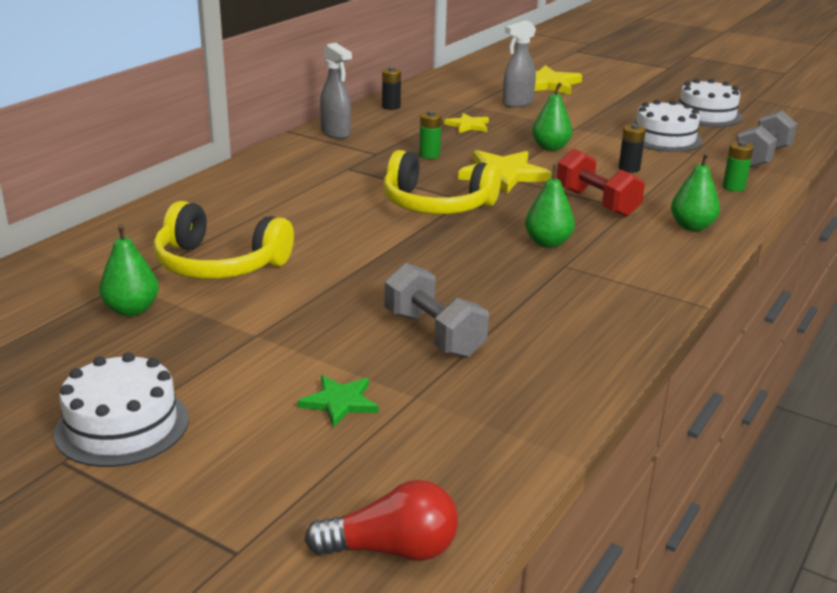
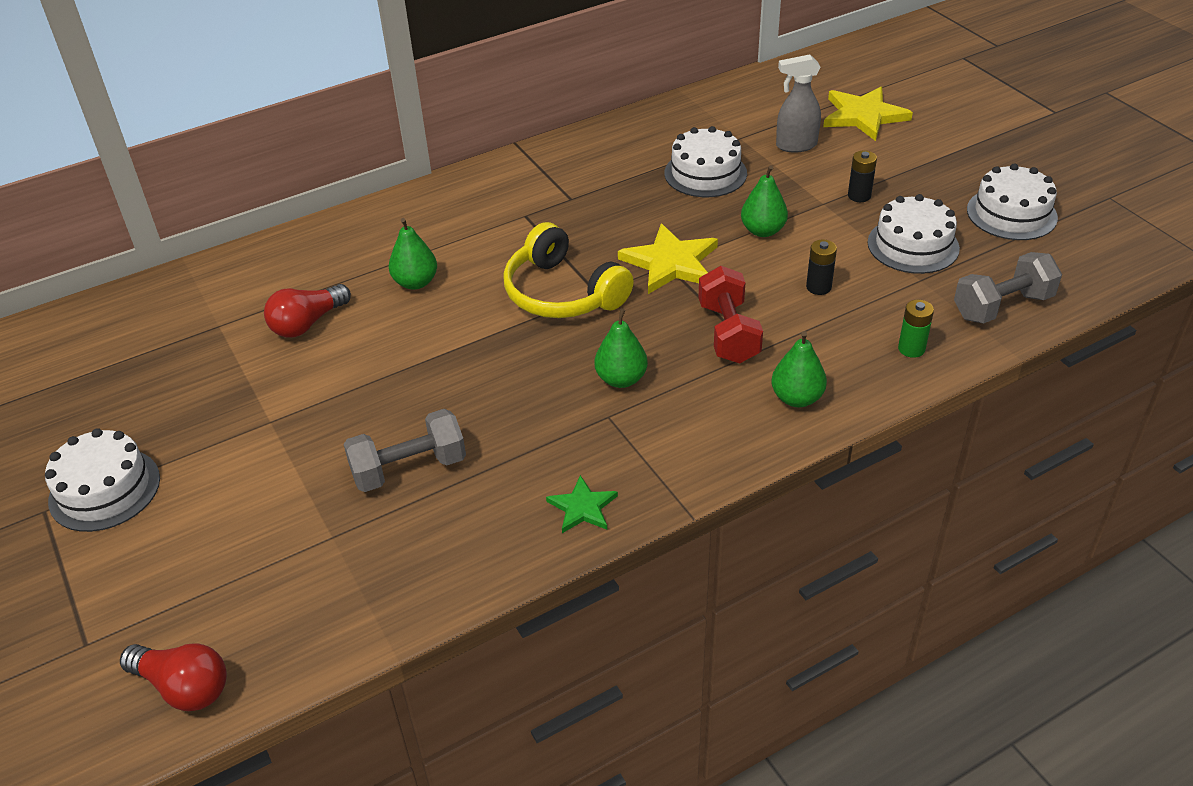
camera: 30 degrees right, 15 degrees up
(132, 310) = (202, 360): green pear -> green pear (415, 282)
(219, 264) = (307, 323): yellow headphones -> red light bulb
(336, 133) = (557, 157): grey spray bottle -> none
(340, 402) = (270, 522): green star -> green star (582, 507)
(391, 107) = (650, 124): black battery -> black battery (859, 196)
(429, 155) = (622, 213): green battery -> none
(434, 334) = (409, 469): grey dumbbell -> grey dumbbell turned 75 degrees clockwise
(468, 125) = (705, 173): yellow star -> white cake

